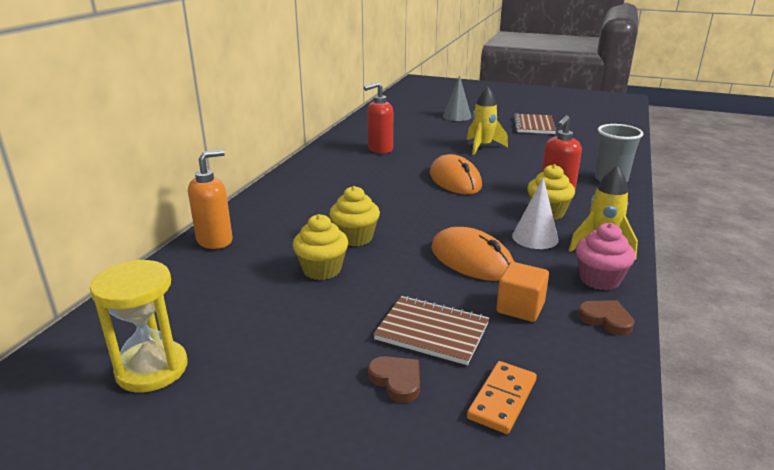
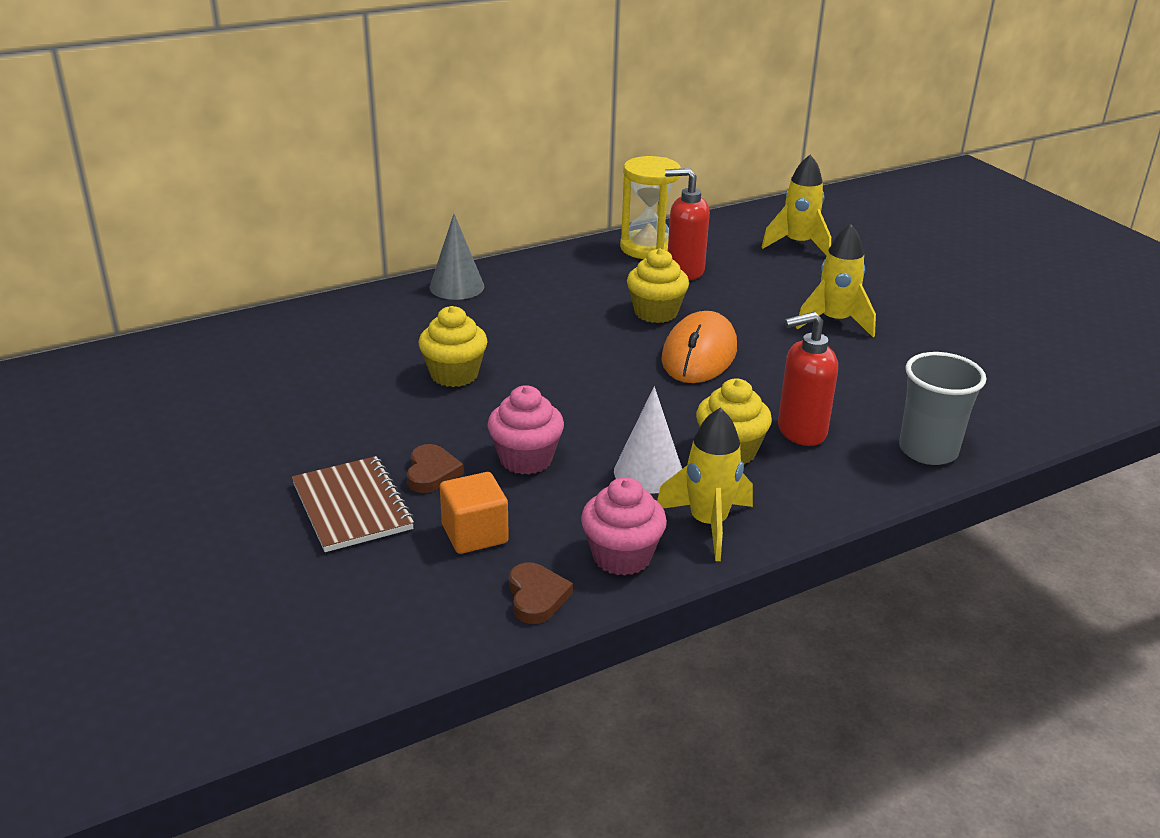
camera: 40 degrees right, 5 degrees up
(152, 369) = (111, 413): yellow hourglass -> yellow hourglass (647, 248)
(215, 241) = (325, 316): orange soap dispenser -> none
(322, 270) = (365, 393): yellow cupcake -> yellow cupcake (655, 312)
(396, 381) = (250, 529): brown heart -> brown heart (432, 473)
(408, 123) = (798, 245): none -> yellow rocket
(457, 116) = (896, 258): grey cone -> grey cone (456, 286)
(471, 259) = (526, 459): orange mouse -> pink cupcake
(502, 399) = (300, 597): orange domino -> none
(534, 125) = (993, 318): brown notebook -> none

